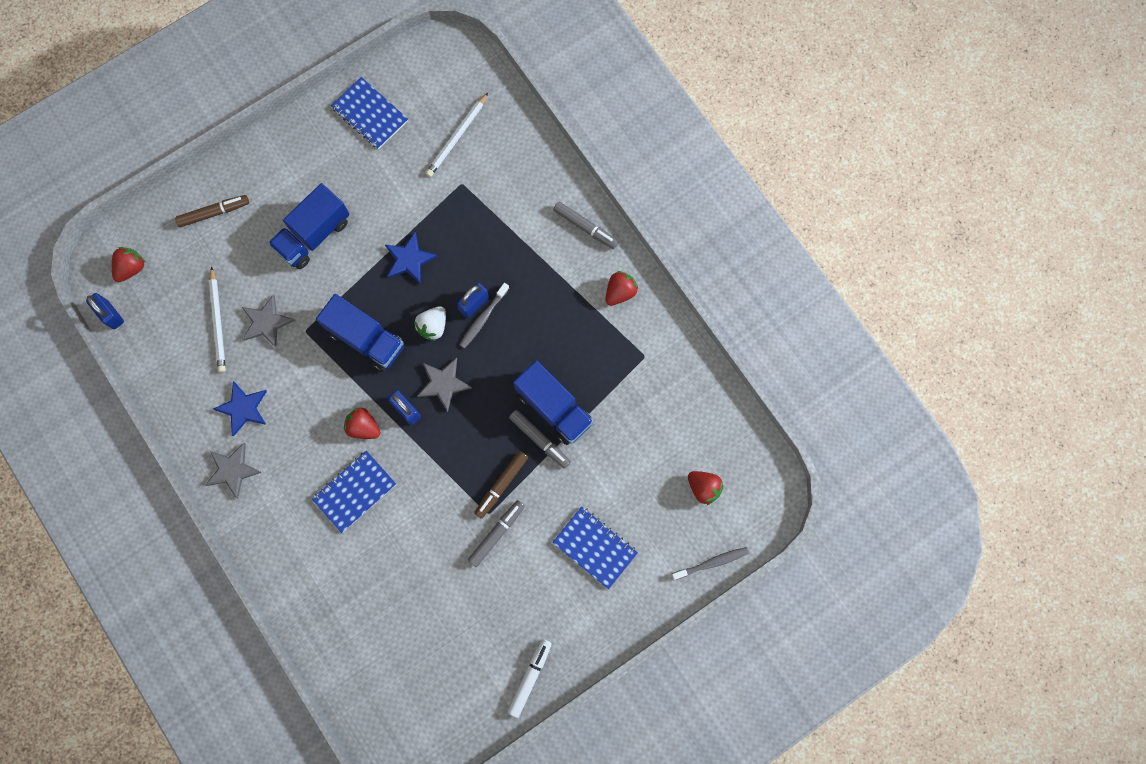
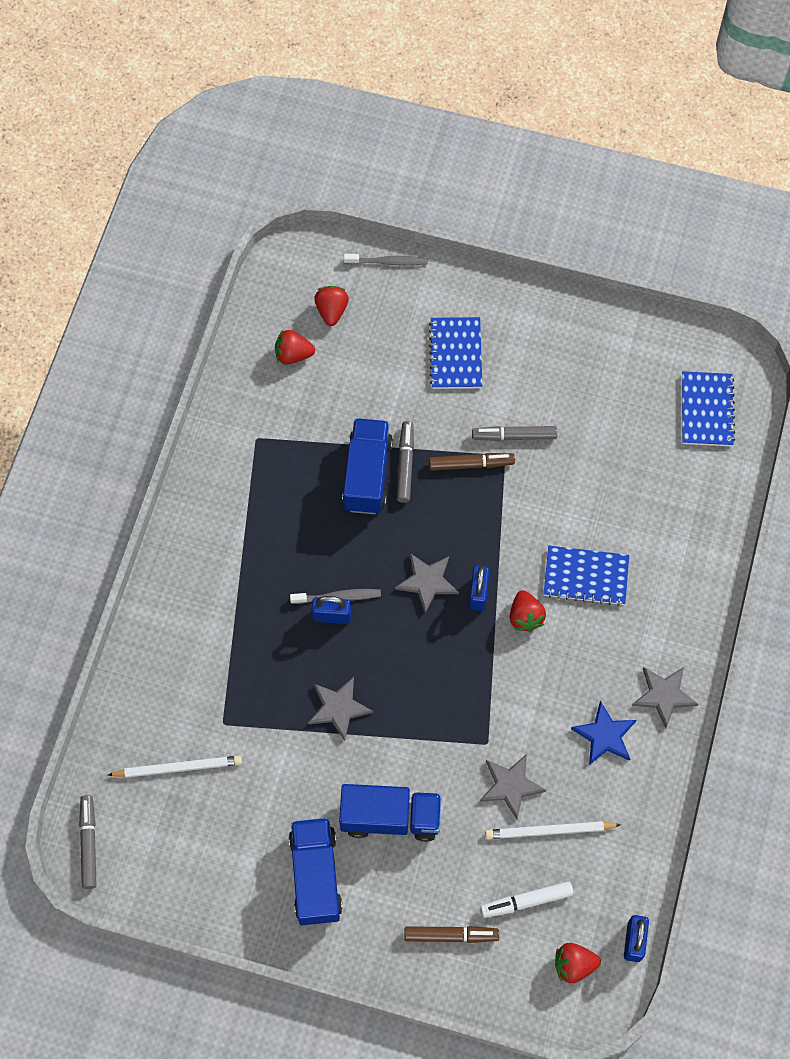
camera: 130 degrees left, 10 degrees down
(214, 213) = (451, 935): brown marker -> brown marker turned 150 degrees clockwise
(218, 322) = (549, 831): white pencil -> white pencil turned 135 degrees counterclockwise
(366, 339) = (446, 682): blue truck -> blue truck (316, 876)
(370, 114) = (222, 873): blue notebook -> blue notebook (706, 410)
(409, 259) = (338, 708): blue star -> grey star
(433, 326) = (383, 634): white strawberry -> none
(530, 677) = (601, 324): white marker -> white marker (526, 901)
(585, 227) = (175, 578): grey marker -> grey marker (89, 843)
(620, 292) = (214, 502): red strawberry -> red strawberry (293, 355)
(712, 563) = (388, 262): grey toothbrush -> grey toothbrush turned 150 degrees clockwise

